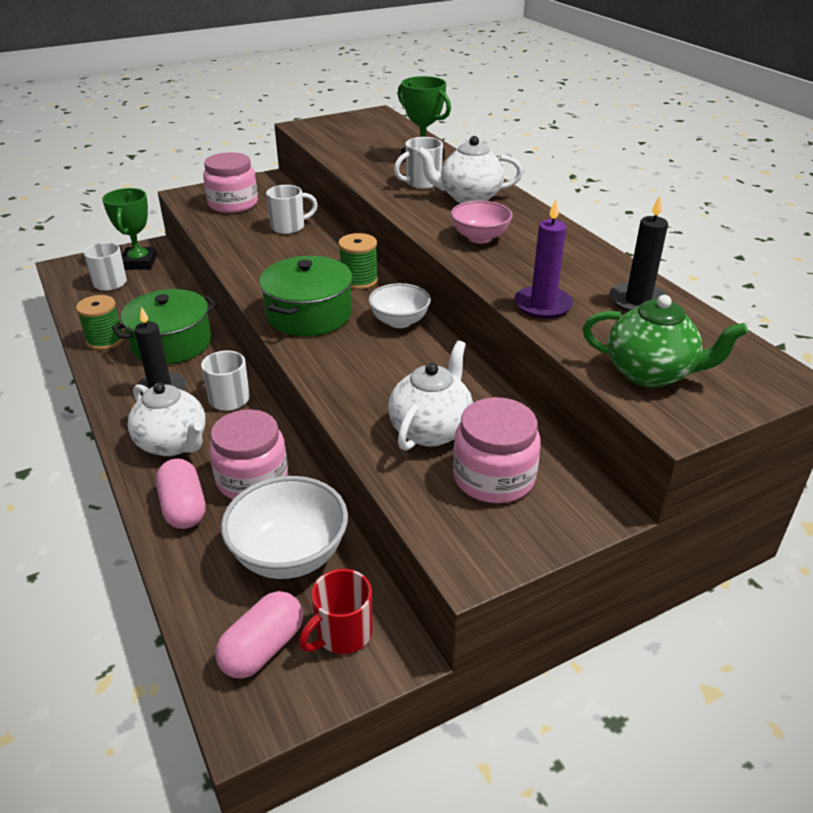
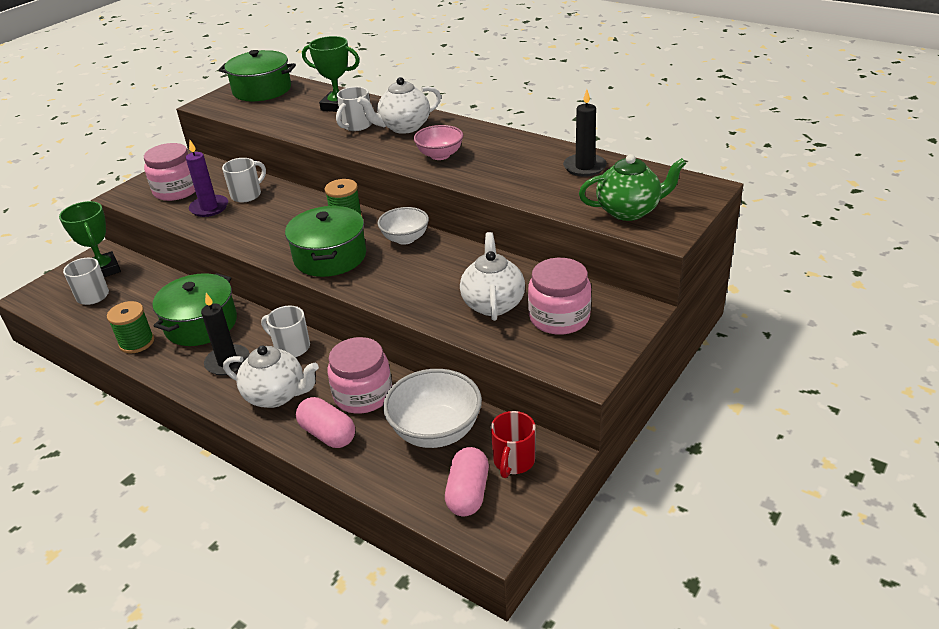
camera: 25 degrees left, 0 degrees up
(365, 126) = (262, 90): none -> green pot
(543, 305) = (526, 189): purple candle -> purple candle (209, 208)

